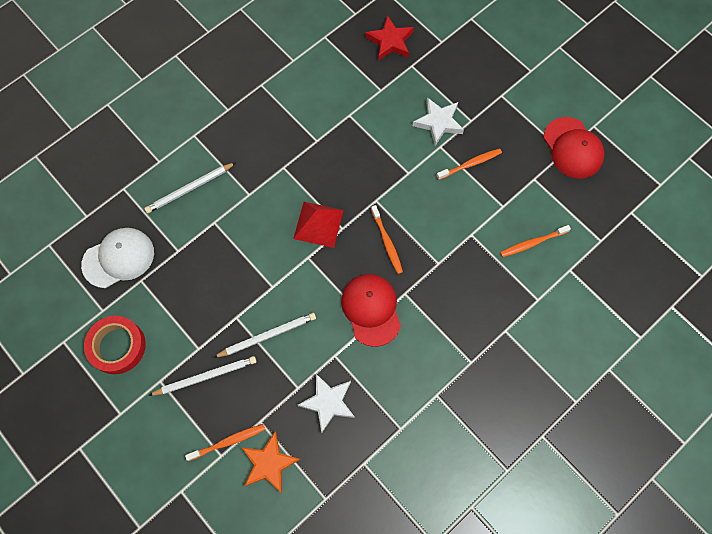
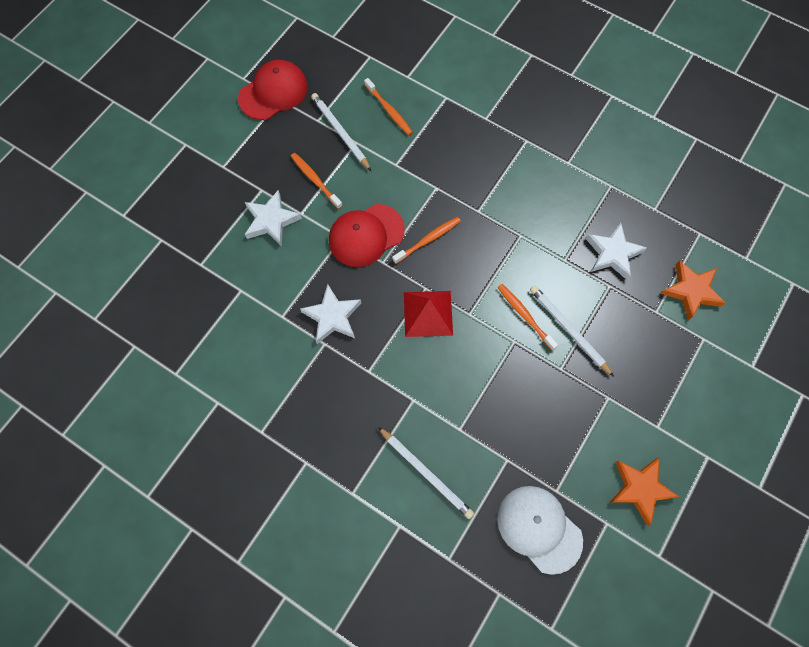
camera: 105 degrees left, 0 degrees up
(117, 346) = (640, 488): red tape -> orange star
(205, 376) = (634, 379): white pencil -> white pencil (340, 132)
(228, 441) = (687, 335): orange toothbrush -> orange toothbrush (524, 315)
(337, 151) = (332, 316): none -> white star
(371, 309) = (505, 237): red cap -> red cap (366, 235)
(390, 41) = (170, 295): red star -> none

